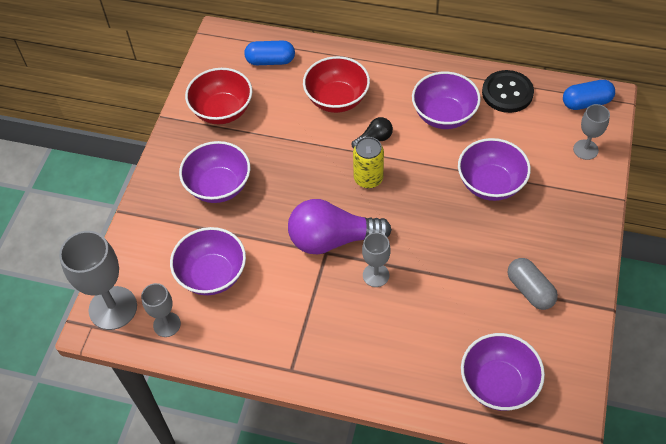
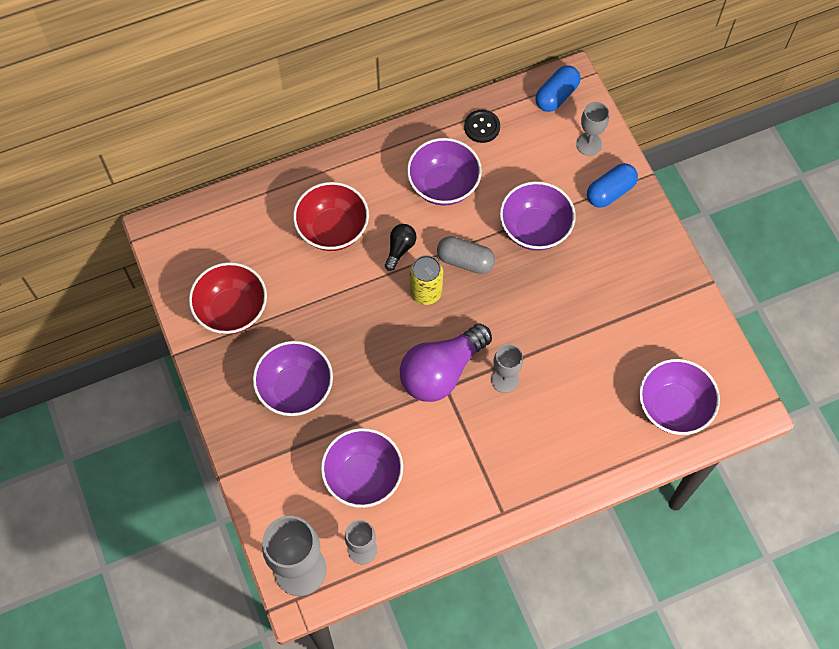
camera: 40 degrees left, 10 degrees up
(270, 61) = (234, 227): blue capsule -> blue capsule (610, 192)
(507, 93) = (482, 127): black button -> black button, size x0.65
(530, 290) = (638, 308): grey capsule -> grey capsule (465, 261)

